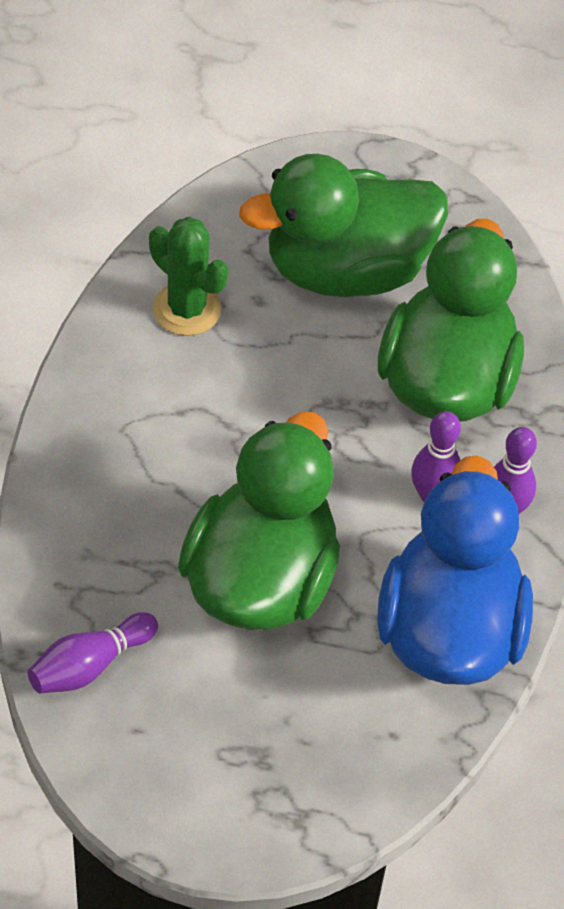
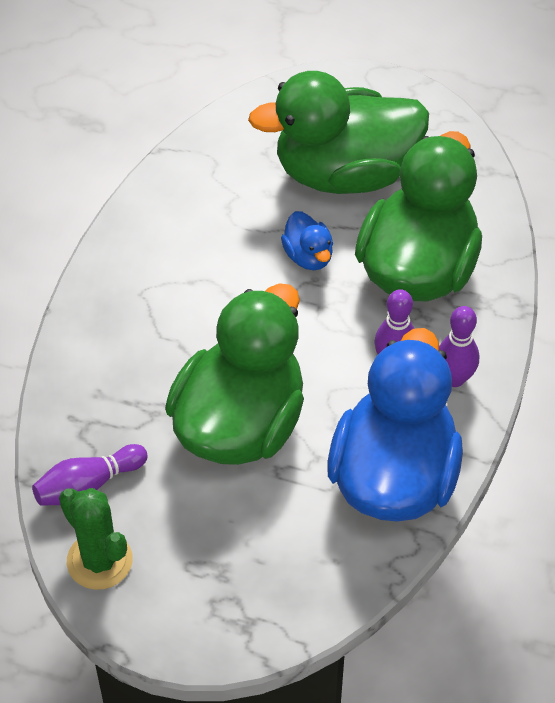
camera: 10 degrees right, 0 degrees up
(187, 309) = (207, 198): green cactus -> green cactus (99, 560)
(316, 373) = (308, 256): none -> blue duck

